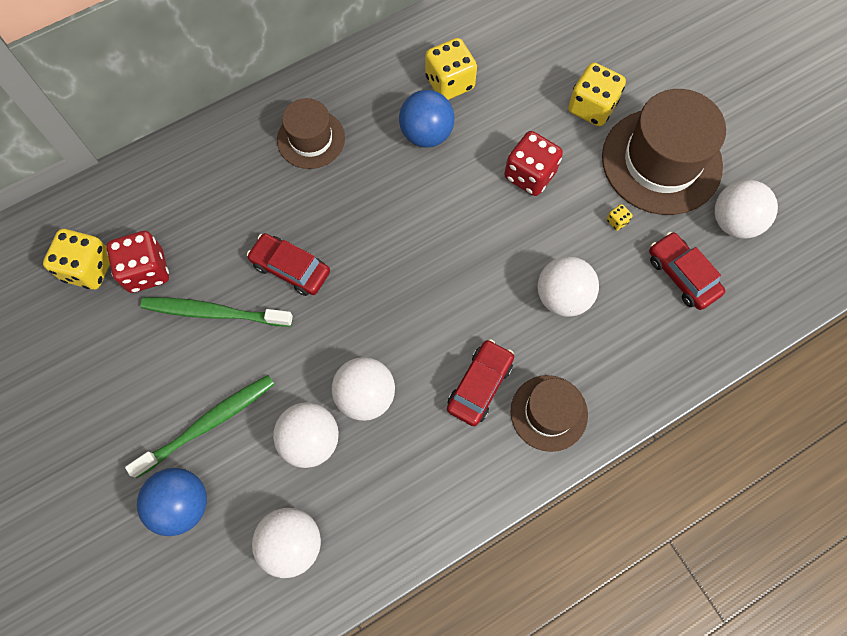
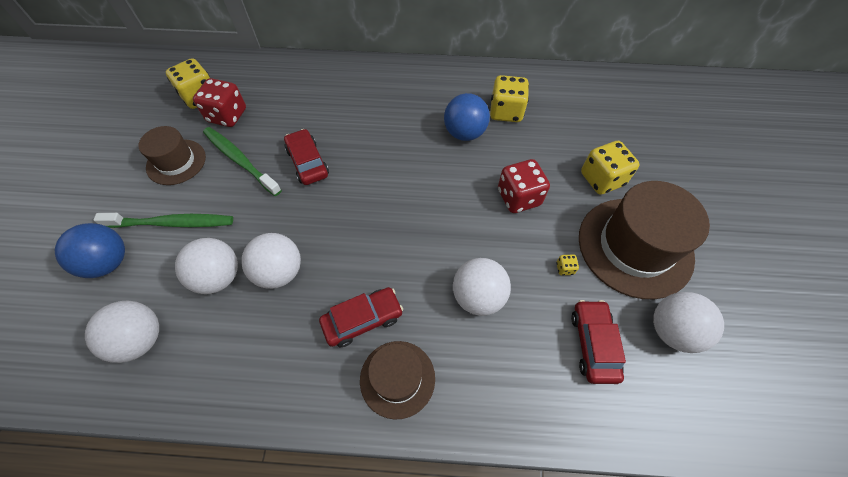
camera: 35 degrees right, 10 degrees down
(311, 139) = (387, 97): brown hat -> brown hat (176, 162)

